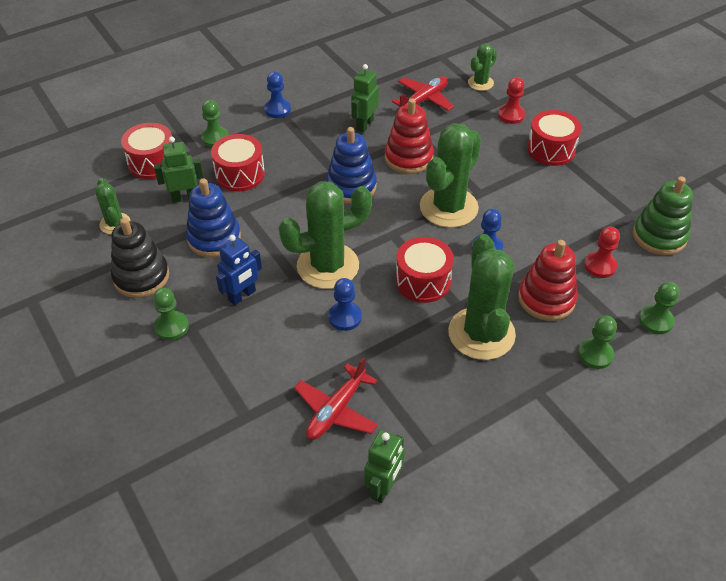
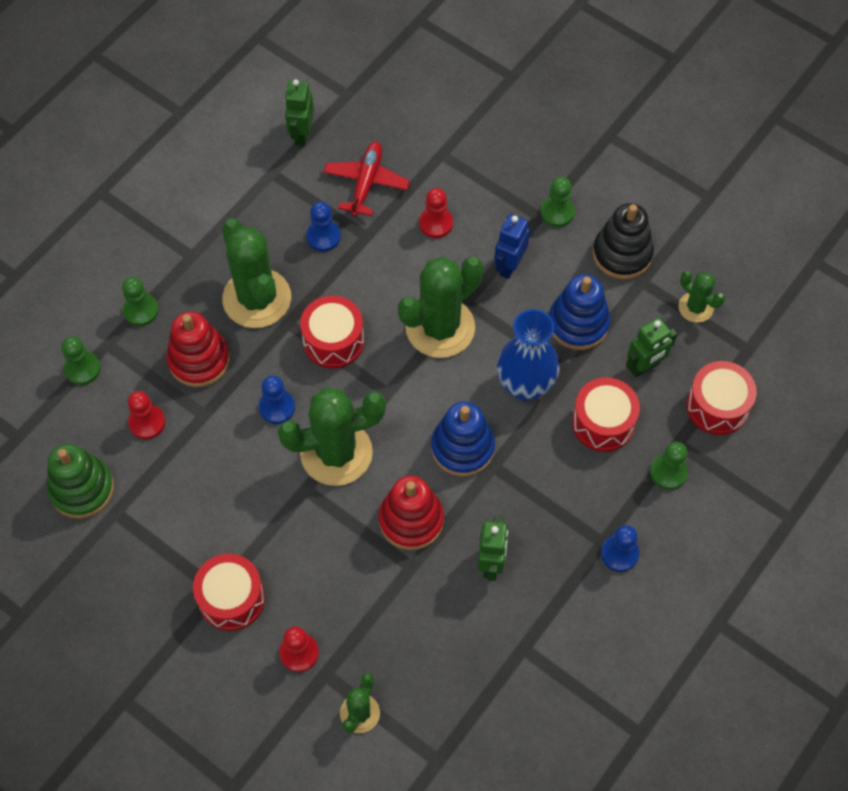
camera: 160 degrees right, 15 degrees up
(282, 210) = (525, 385): none -> blue vase
(287, 350) = (436, 223): none -> red pawn
(345, 317) = (397, 274): blue pawn -> blue pawn (323, 236)
(424, 100) = (429, 644): red plane -> none
(448, 207) = (336, 453): green cactus -> green cactus turned 60 degrees clockwise

